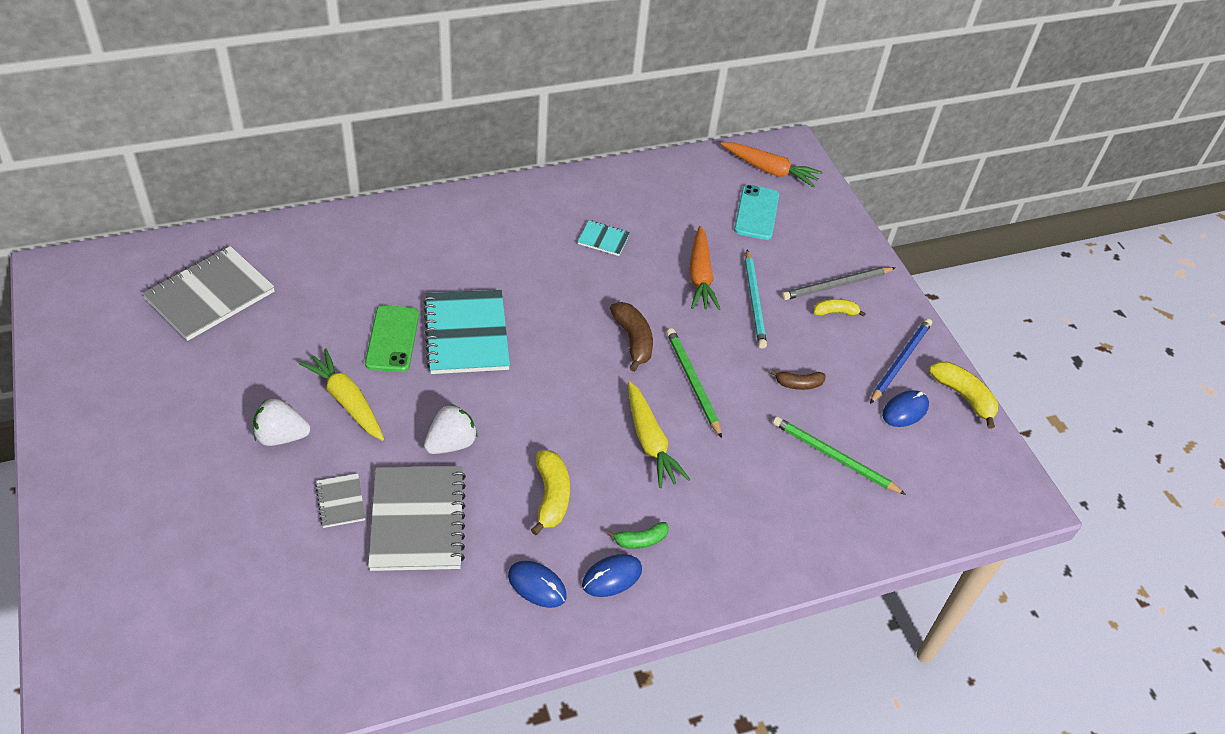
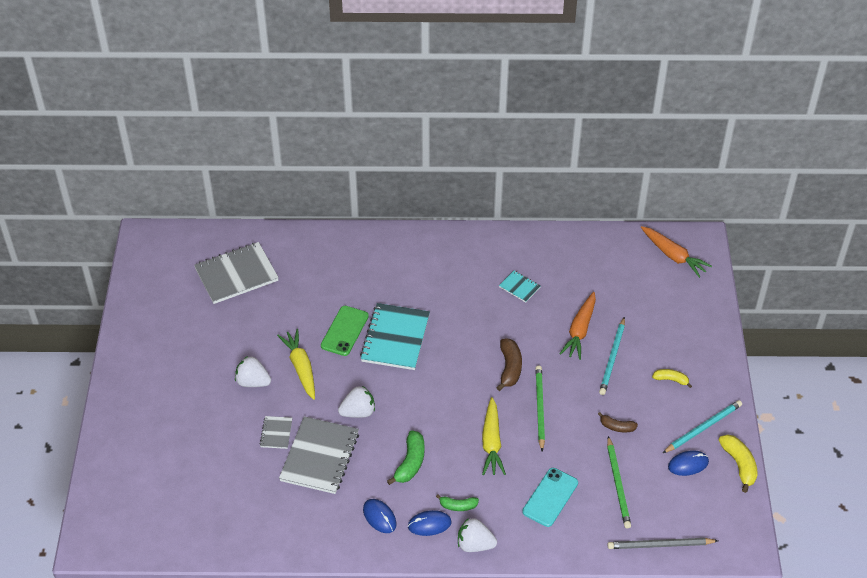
camera: 25 degrees right, 0 degrees up
(551, 496) = (410, 463): yellow banana -> green banana
(686, 589) = (475, 544): none -> white strawberry
(756, 212) = (646, 289): turquoise phone -> turquoise phone (550, 497)
(834, 457) = (618, 484): green pencil -> green pencil turned 150 degrees counterclockwise
(836, 285) = (682, 359): grey pencil -> grey pencil (660, 545)
(900, 361) = (703, 428): blue pencil -> turquoise pencil

